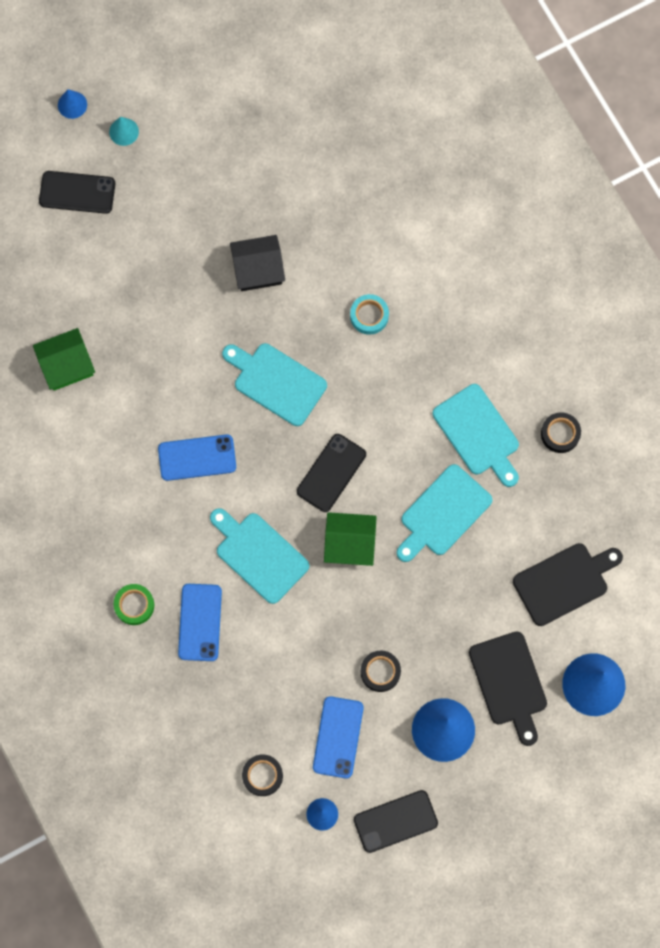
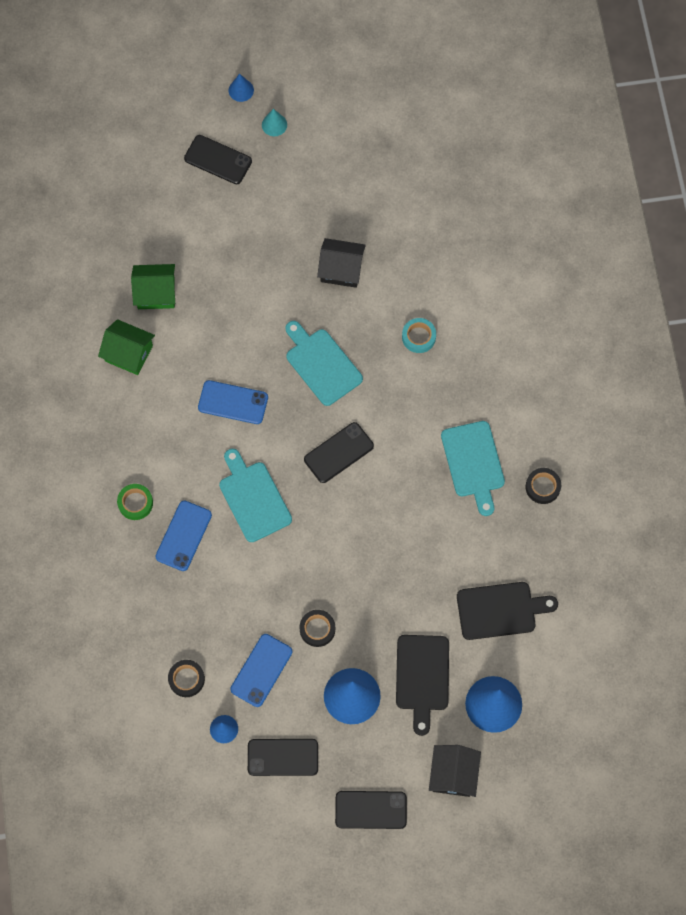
camera: 20 degrees right, 5 degrees down
(349, 543) = (332, 515): green house -> green house (128, 353)
(443, 513) = (419, 518): turquoise cutting board -> none
(508, 842) = (371, 810): none -> black phone
(579, 774) = (453, 774): none -> black house

